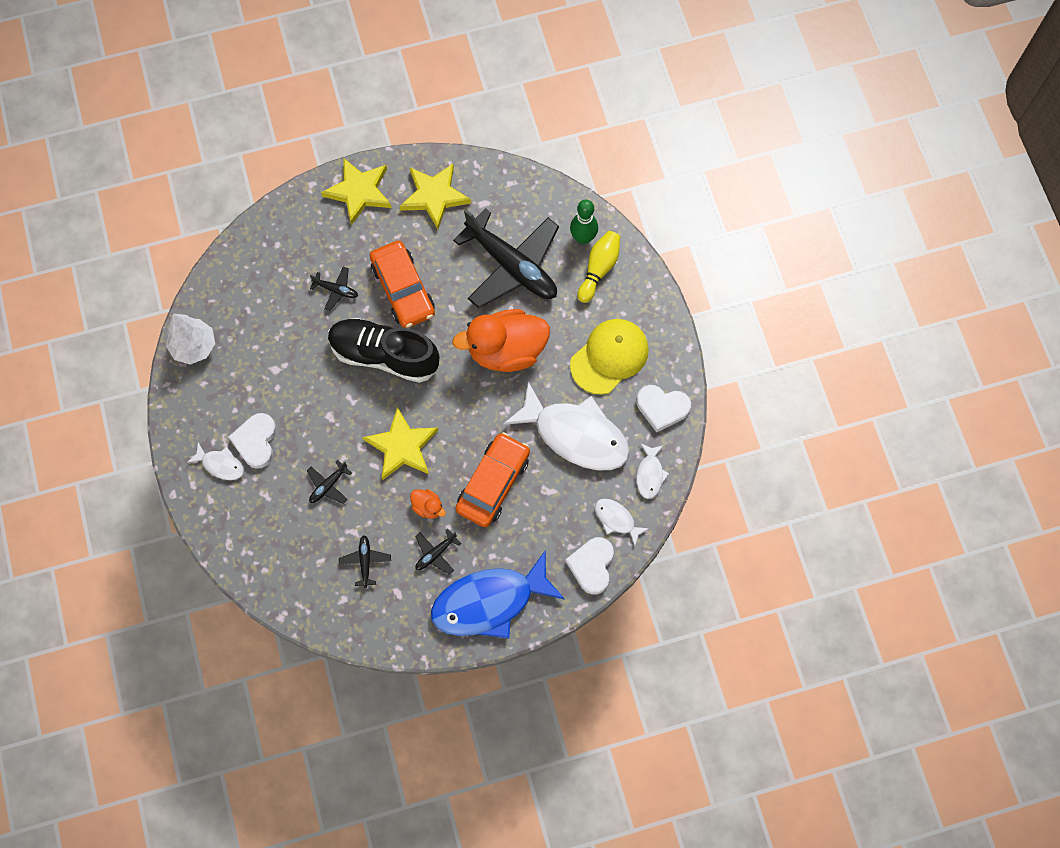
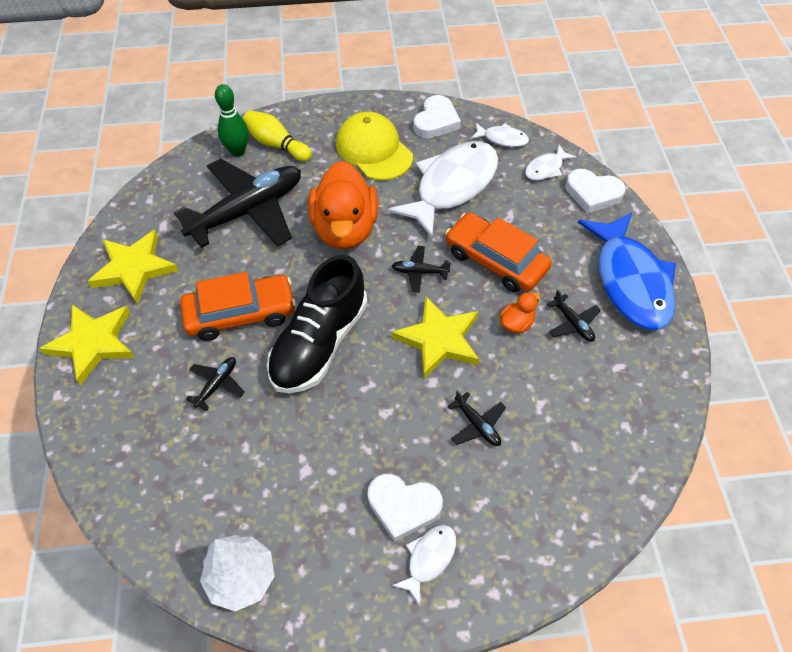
camera: 80 degrees left, 15 degrees down
(365, 561) = (579, 395): black plane -> black plane (419, 272)

